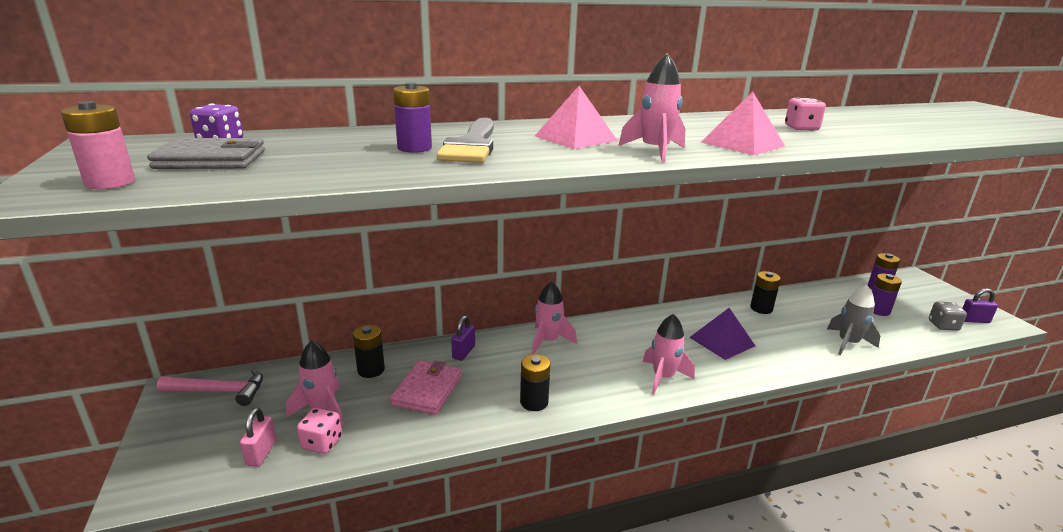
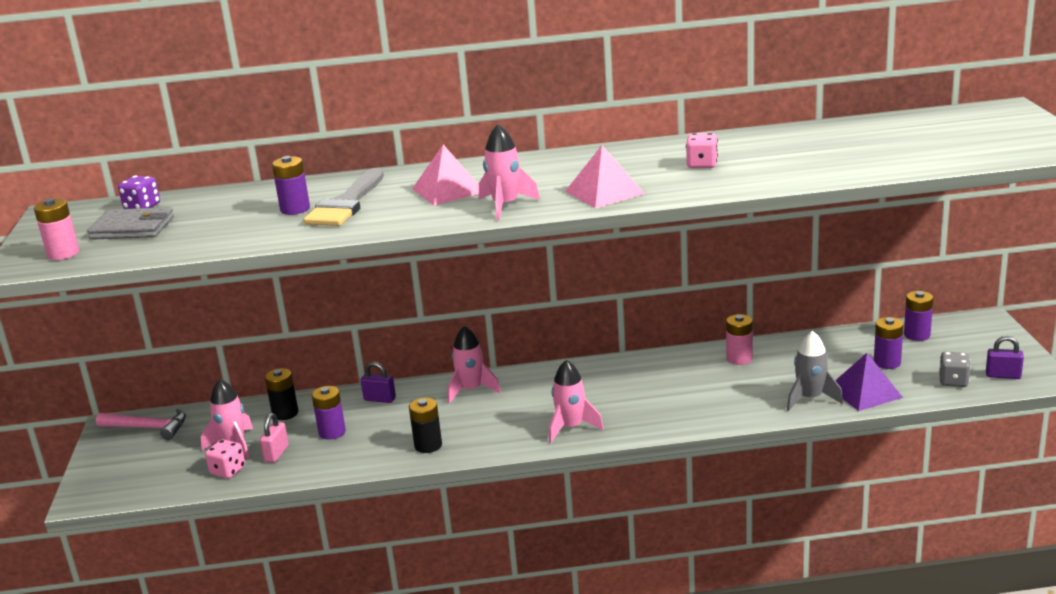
camera: 15 degrees right, 0 degrees up
(261, 453) = (177, 476): pink padlock -> pink padlock (276, 453)
(427, 390) = (332, 432): pink wallet -> purple battery
(463, 352) = (380, 399): purple padlock -> purple padlock turned 75 degrees clockwise
(722, 341) = (662, 394): purple pyramid -> purple pyramid (864, 392)
(761, 308) = (739, 359): black battery -> pink battery

